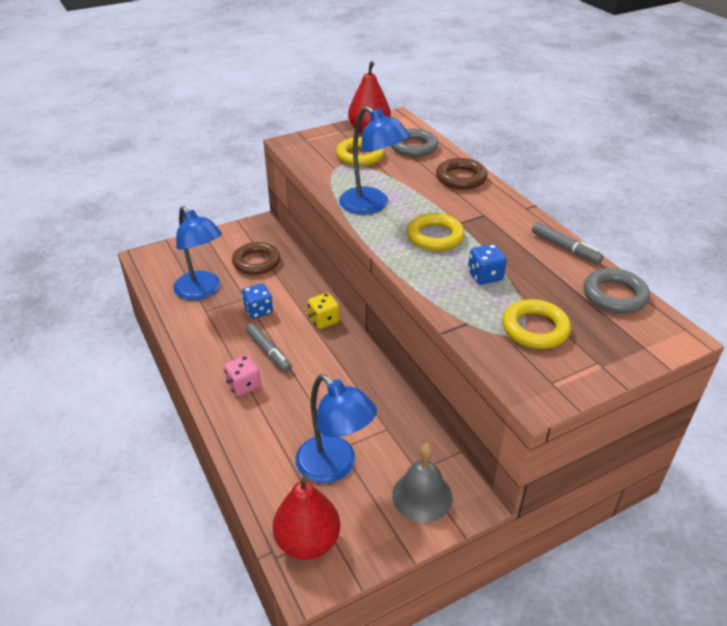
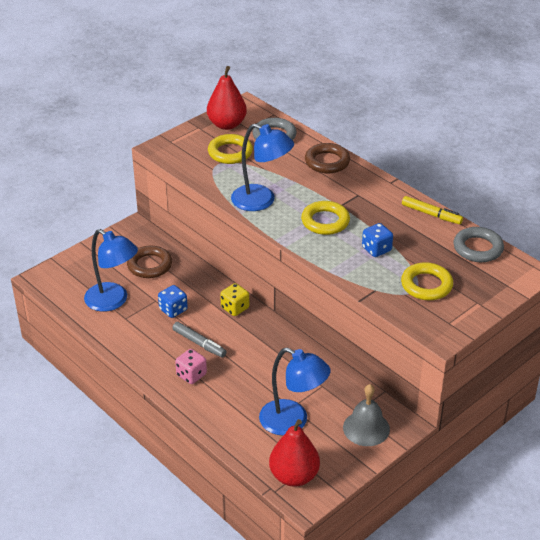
camera: 15 degrees left, 0 degrees up
(565, 248) = (431, 214): grey marker -> yellow marker

